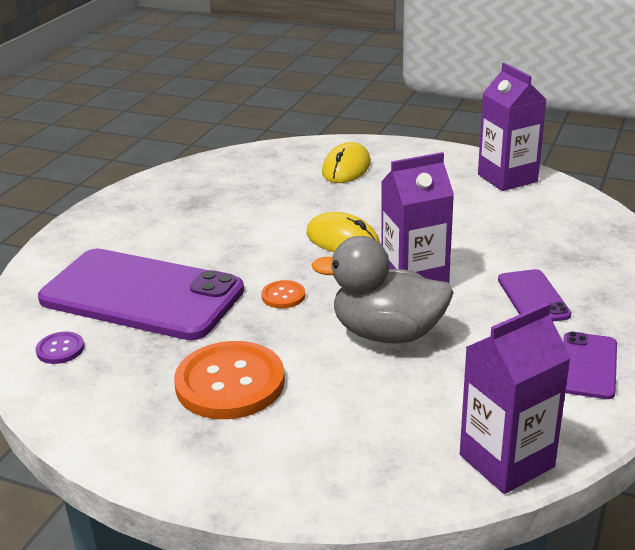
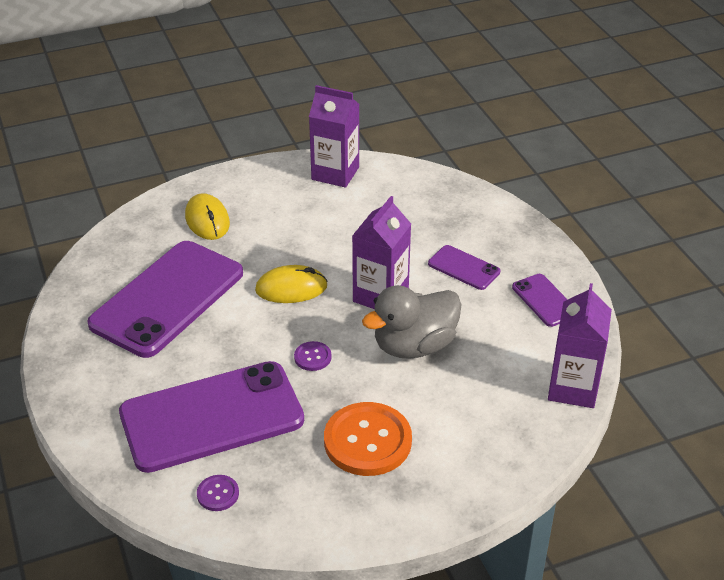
camera: 45 degrees left, 10 degrees up
(236, 204) = (167, 298): none -> purple phone
(283, 296) = (312, 357): orange button -> purple button

